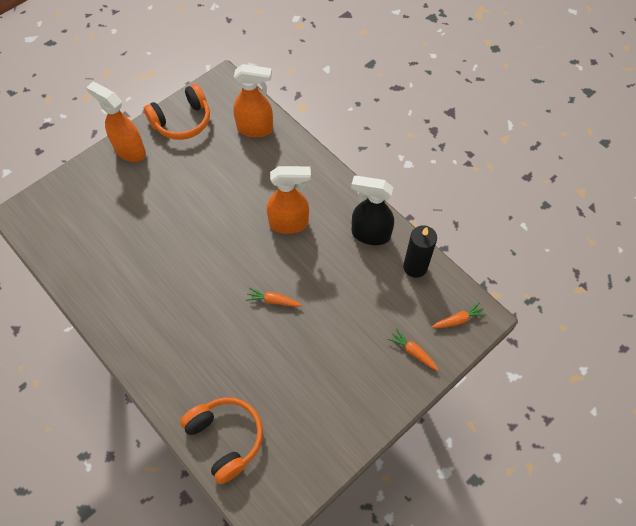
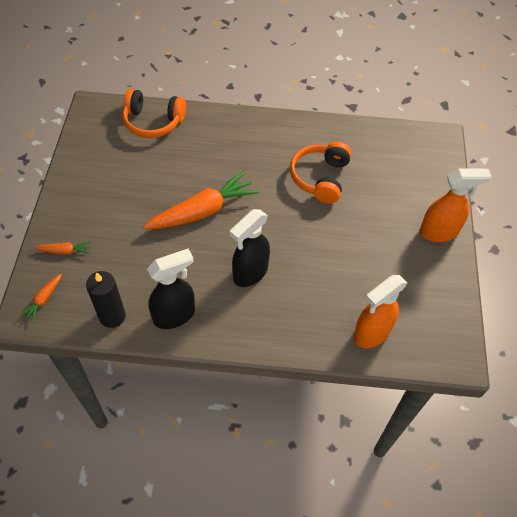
camera: 135 degrees right, 5 degrees down
(182, 121) = (437, 289): orange headphones -> orange headphones (320, 178)
(273, 300) = (203, 211): orange carrot -> orange carrot, size x2.26
(289, 223) = (250, 273): orange spray bottle -> black spray bottle

